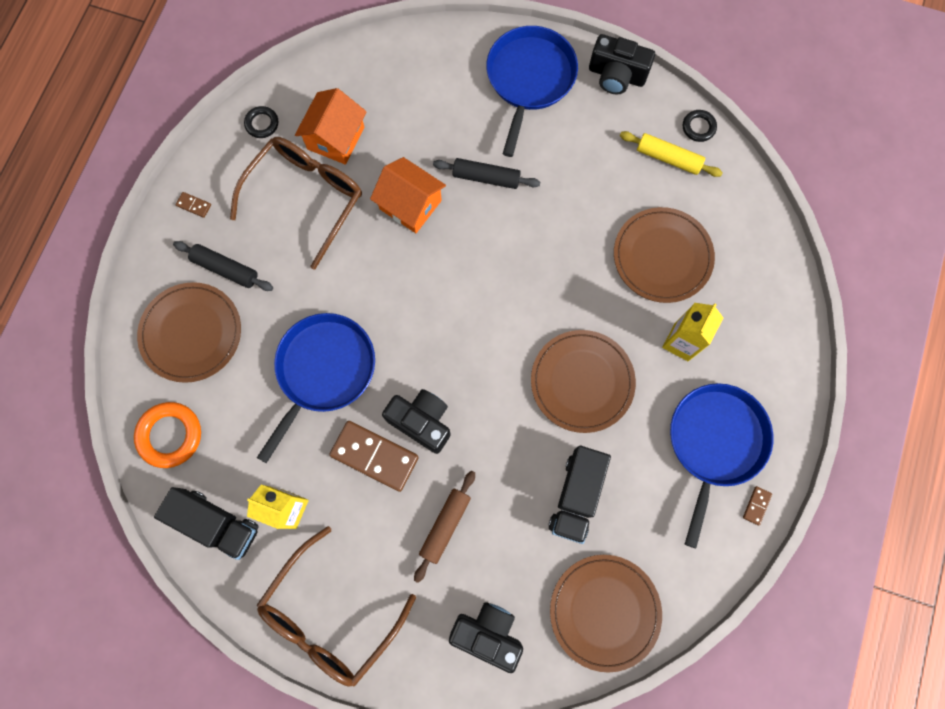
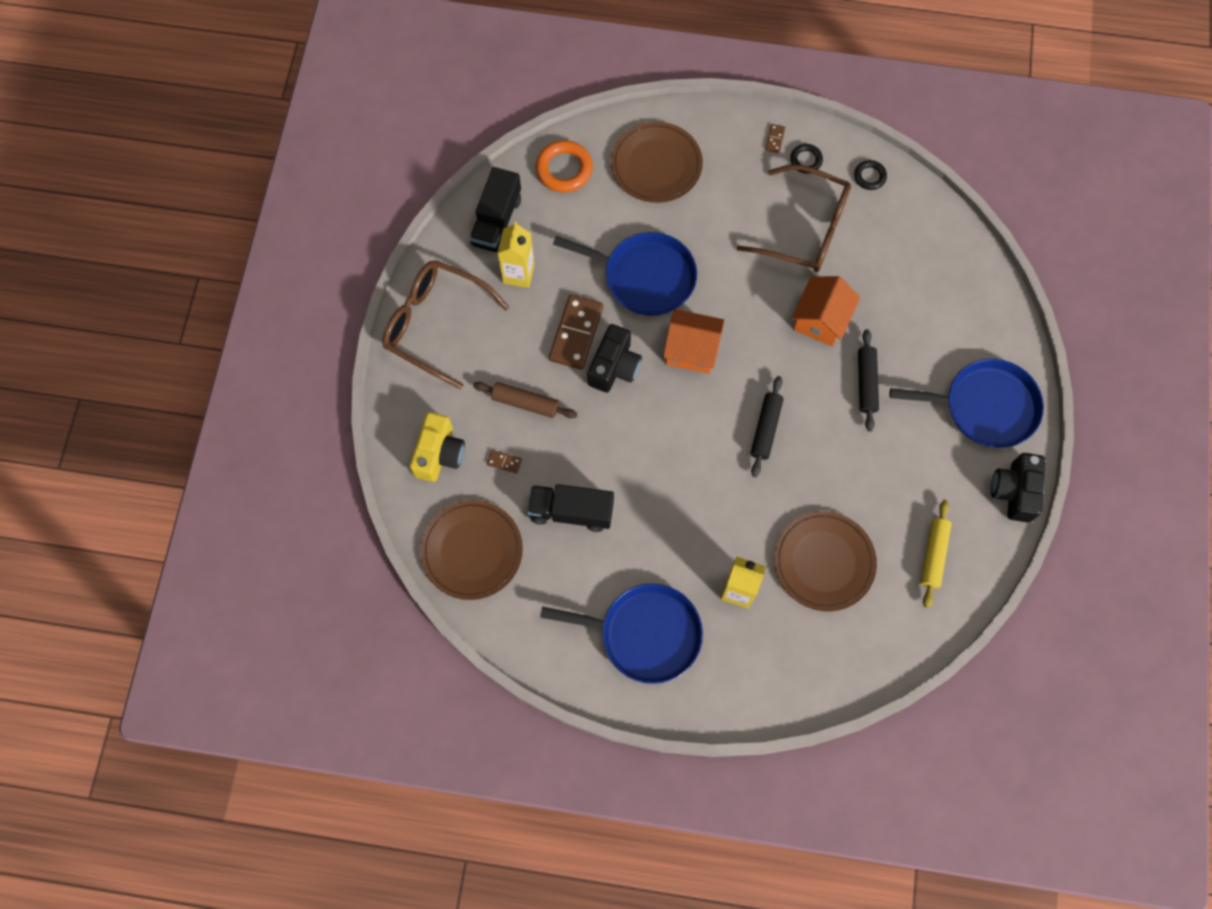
camera: 80 degrees right, 5 degrees down
(225, 269) = (721, 178): black rolling pin -> black rolling pin (765, 429)
(336, 138) = (872, 242): orange house -> orange house (691, 350)
(488, 633) = (439, 454): black camera -> yellow camera
(582, 382) = (679, 502): brown plate -> none
(698, 127) = (977, 582): black ring -> black ring (806, 160)
(756, 505) = (591, 680): brown domino -> brown domino (504, 462)

